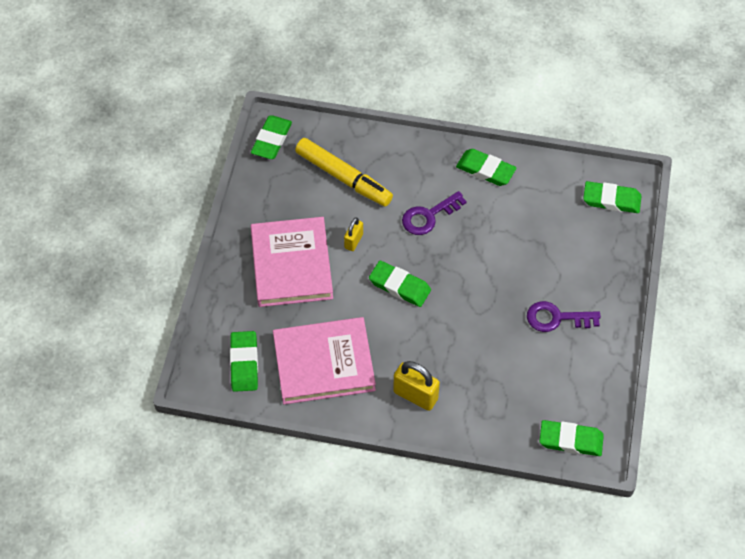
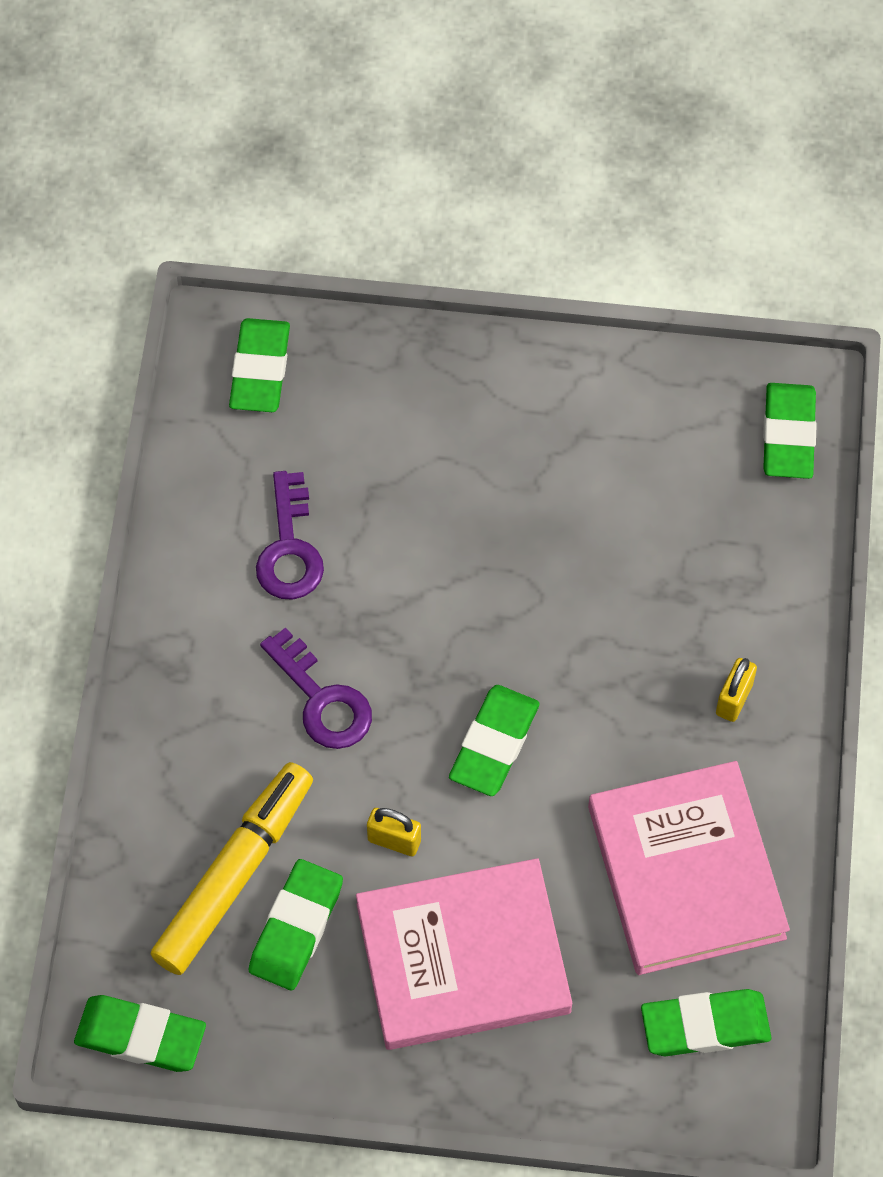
camera: 95 degrees left, 5 degrees up
(415, 395) = (734, 699): yellow padlock -> yellow padlock, size x0.60
(485, 170) = (200, 598): green eraser -> green eraser (296, 928)
(556, 318) = (537, 462): purple key -> purple key (289, 548)

